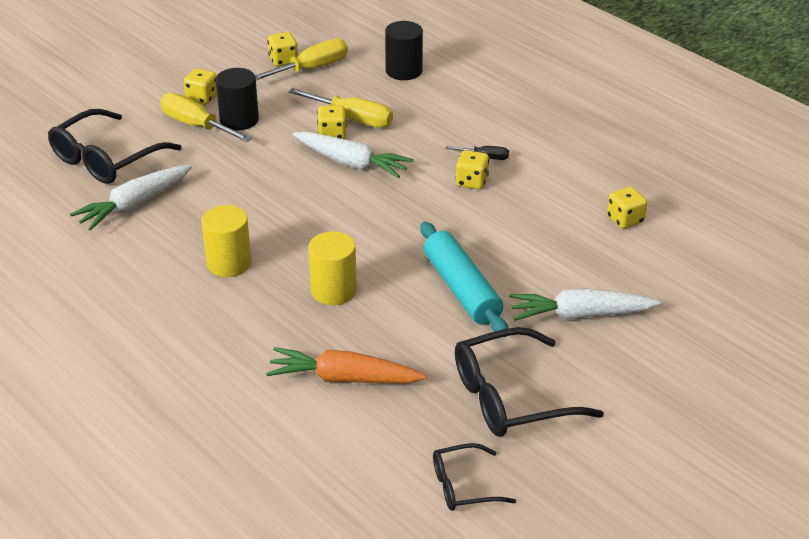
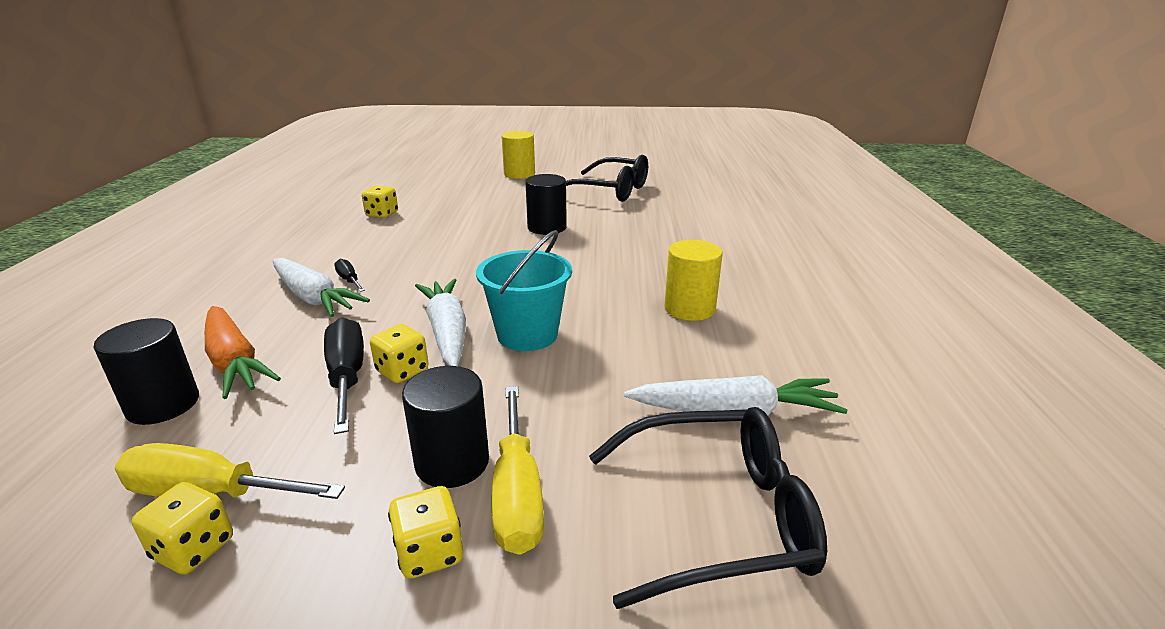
camera: 135 degrees left, 10 degrees down
(304, 187) = (527, 335): none -> turquoise bucket
(333, 291) = (630, 259): yellow cylinder -> yellow cylinder (519, 174)
(344, 379) = (690, 224): orange carrot -> orange carrot (234, 361)
(352, 119) = (347, 377): yellow screwdriver -> black screwdriver
(462, 289) = (547, 227): turquoise rolling pin -> black cylinder
(463, 486) = (685, 181): black glasses -> none
(471, 182) = (401, 271): yellow dice -> none
(581, 315) = (510, 197): white carrot -> white carrot (313, 297)

